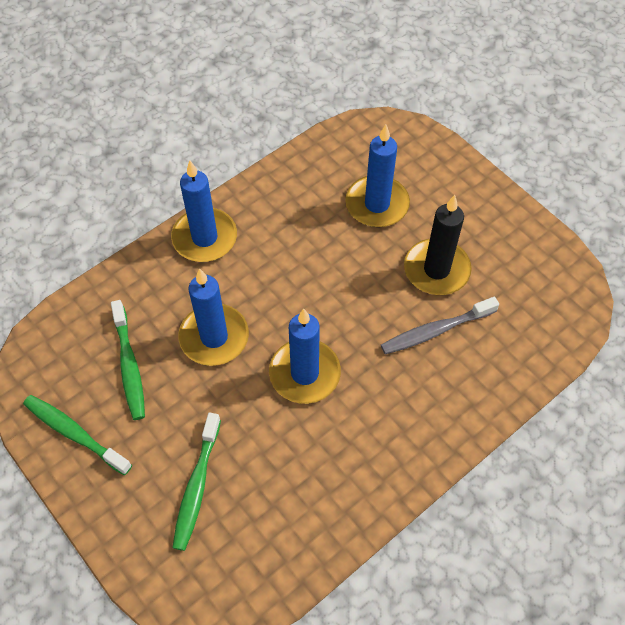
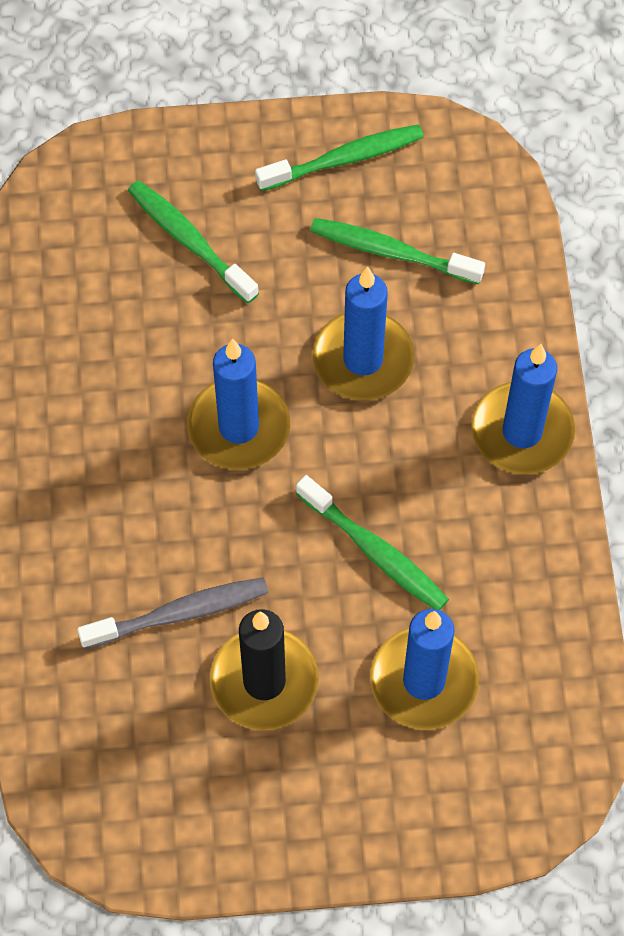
camera: 125 degrees right, 5 degrees up
(326, 263) = (375, 551): none -> green toothbrush
(435, 331) = (180, 613): grey toothbrush -> grey toothbrush turned 60 degrees clockwise

